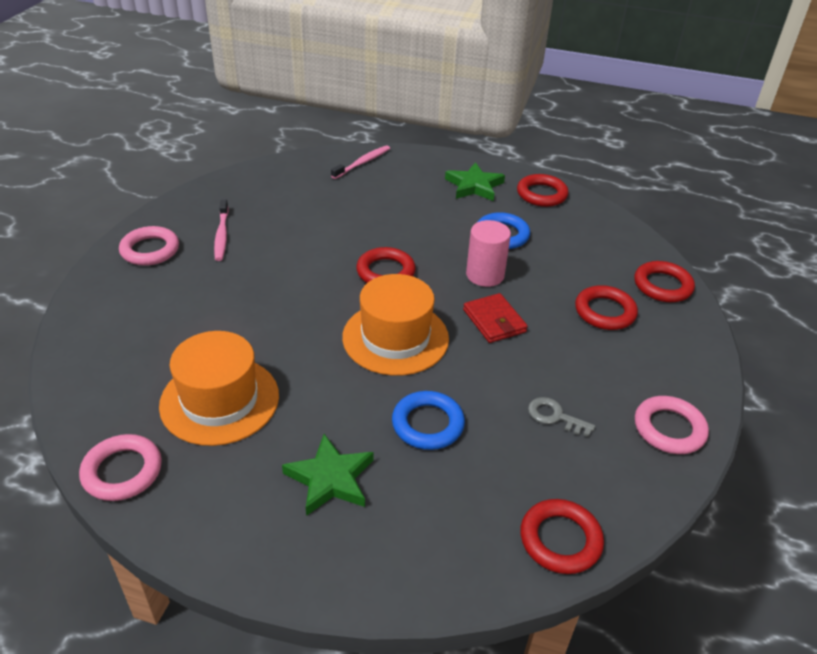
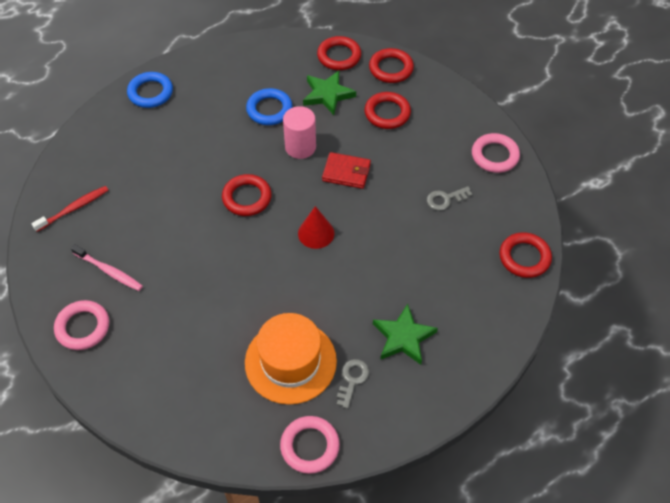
camera: 50 degrees left, 15 degrees up
(236, 462) = (352, 380): none -> grey key
(267, 187) = (74, 208): none -> red toothbrush
(362, 163) = (103, 130): pink toothbrush -> none
(395, 338) = (316, 233): orange hat -> red cone
(427, 424) = (401, 263): blue ring -> blue ring (150, 92)
(474, 186) = (201, 86): green star -> green star (327, 94)
(541, 194) = (248, 57): red ring -> red ring (339, 56)

